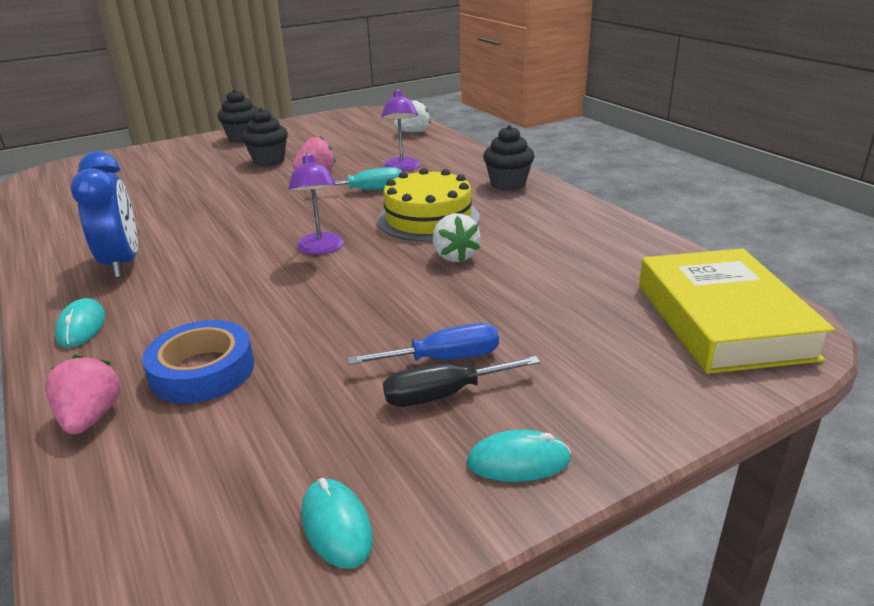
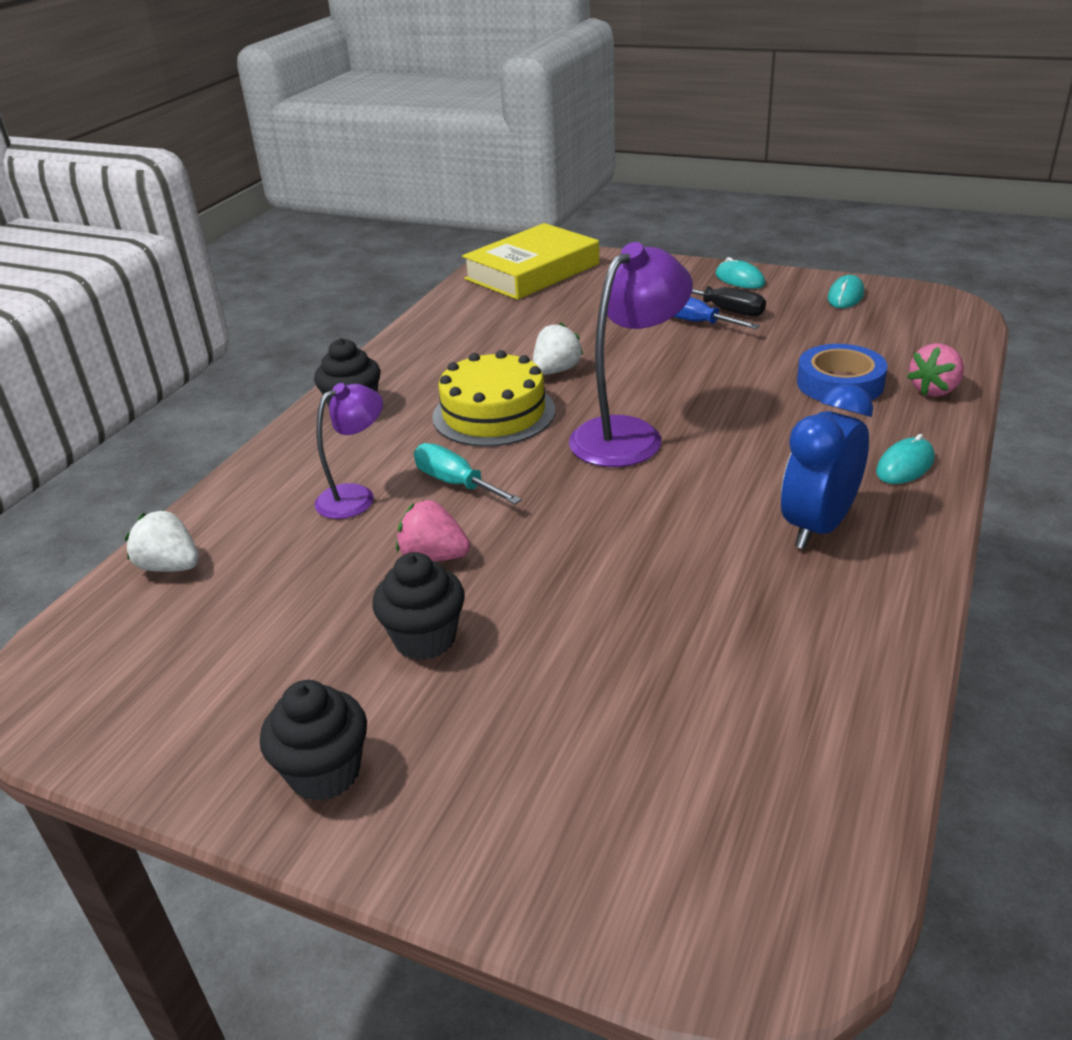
camera: 125 degrees left, 5 degrees up
(320, 249) = (628, 434): purple lamp -> purple lamp, size x1.66

